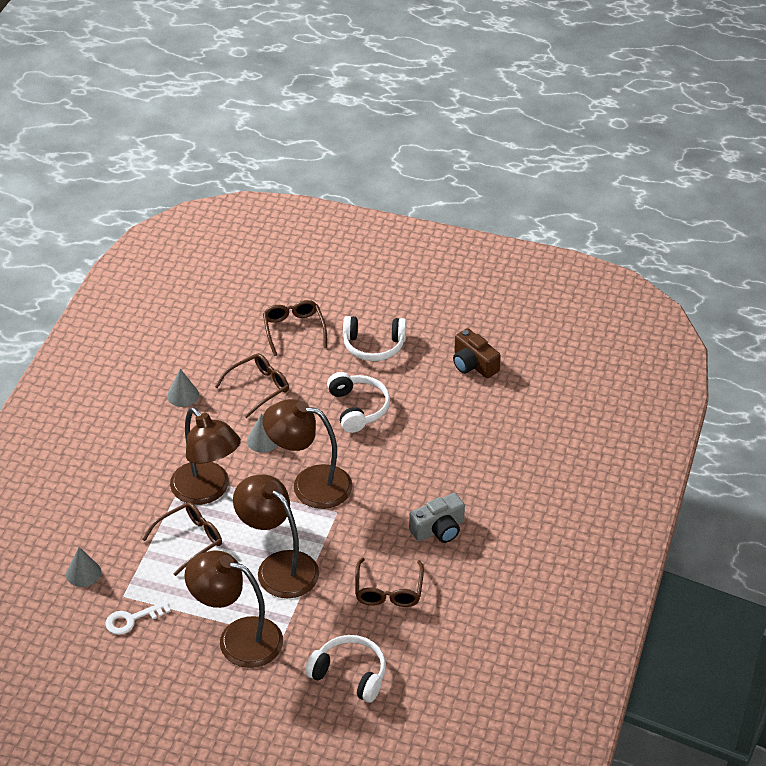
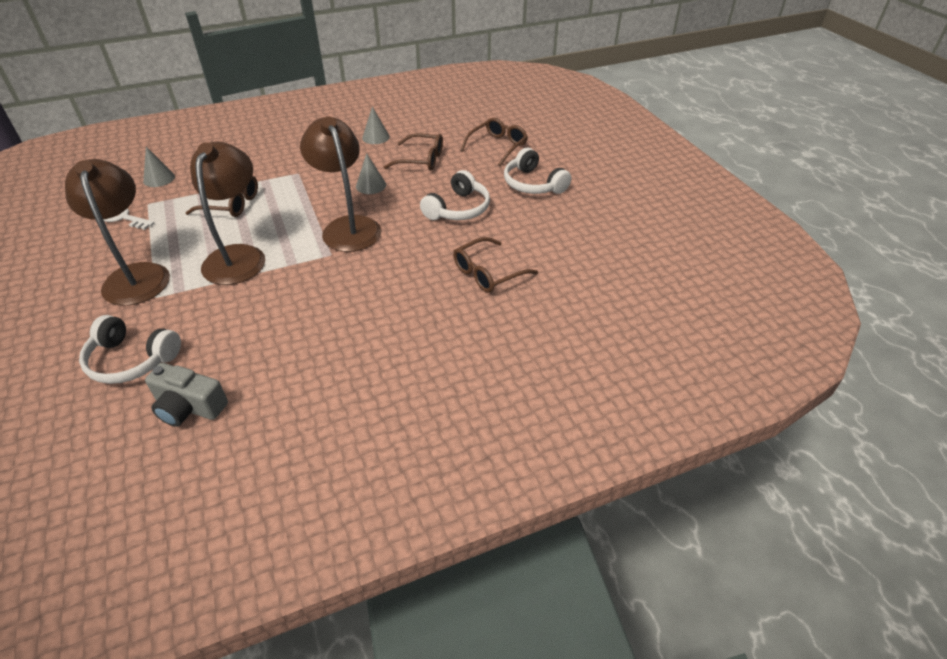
camera: 50 degrees right, 0 degrees up
(207, 491) = (291, 188): brown lamp -> none
(350, 674) = (131, 360): white headphones -> white headphones turned 120 degrees clockwise
(388, 591) = (261, 330): brown glasses -> brown glasses (487, 273)
(439, 529) = (369, 320): grey camera -> grey camera (189, 407)
(473, 364) = (586, 239): brown camera -> none

